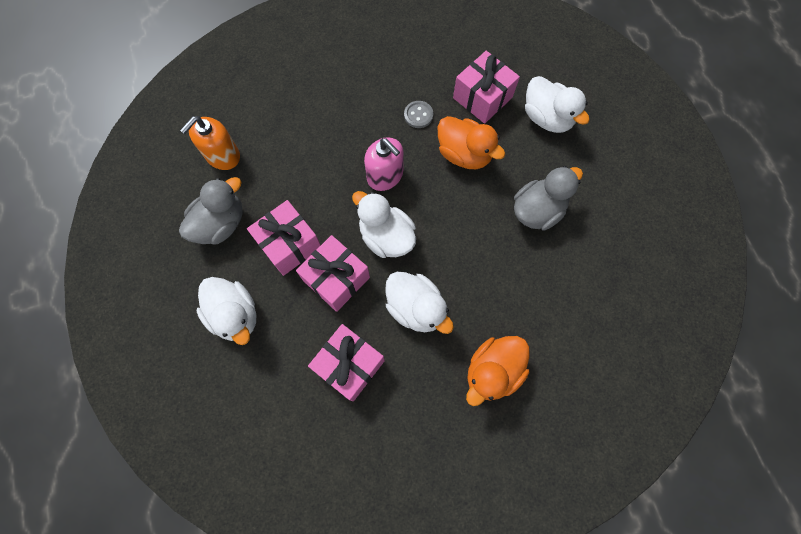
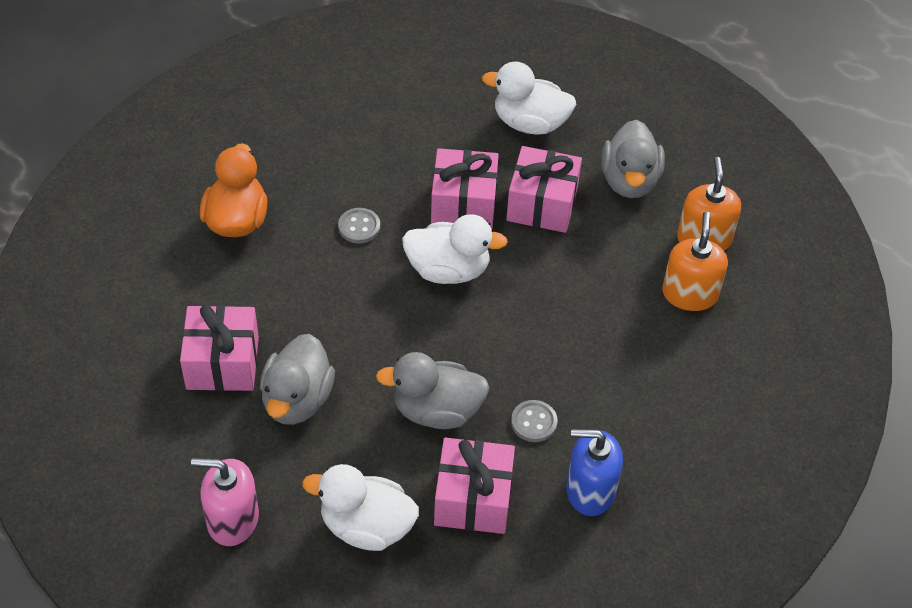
camera: 140 degrees right, 20 degrees down
(267, 129) = (689, 294): none -> orange soap dispenser
(349, 365) = (383, 148): pink gift -> pink gift (222, 362)
(385, 175) = (508, 328): pink soap dispenser -> pink soap dispenser (232, 519)
(416, 308) = (359, 227): white duck -> grey button
(421, 66) = (590, 490): none -> blue soap dispenser
(464, 154) = (436, 410): orange duck -> grey duck

